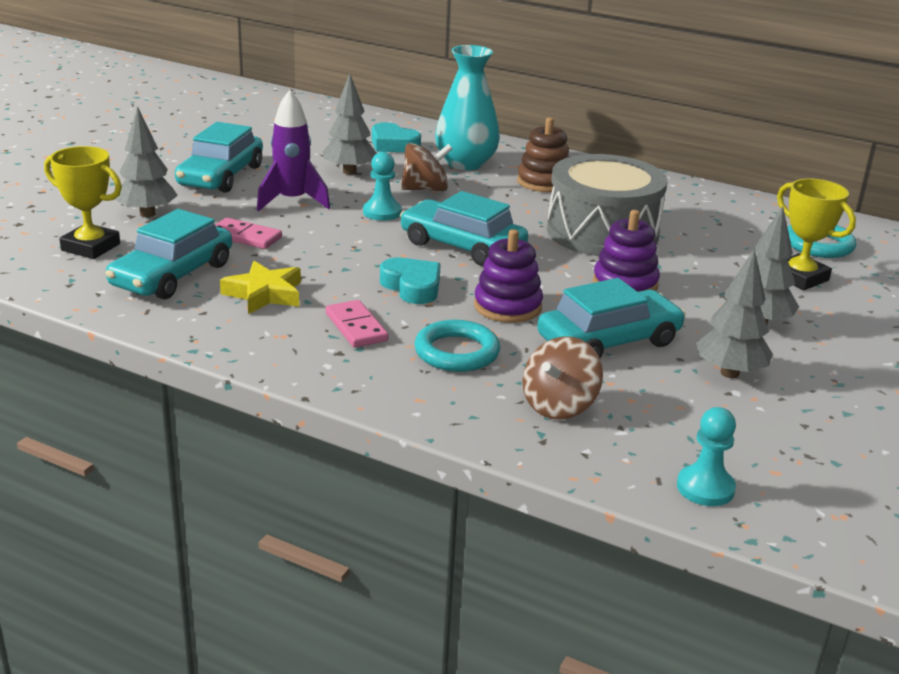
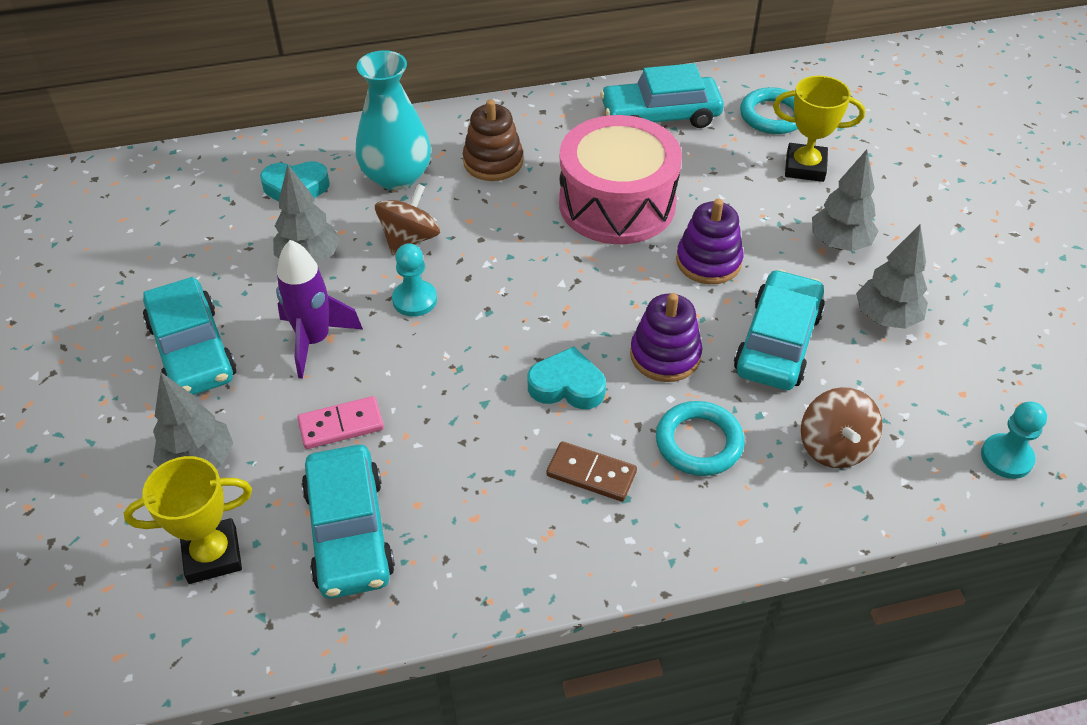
camera: 40 degrees left, 20 degrees up
(264, 294) = (464, 491): yellow star -> none
(356, 327) = (591, 474): pink domino -> brown domino
(462, 246) = (538, 300): turquoise car -> turquoise car (660, 116)
(602, 232) = (617, 203): grey drum -> pink drum

